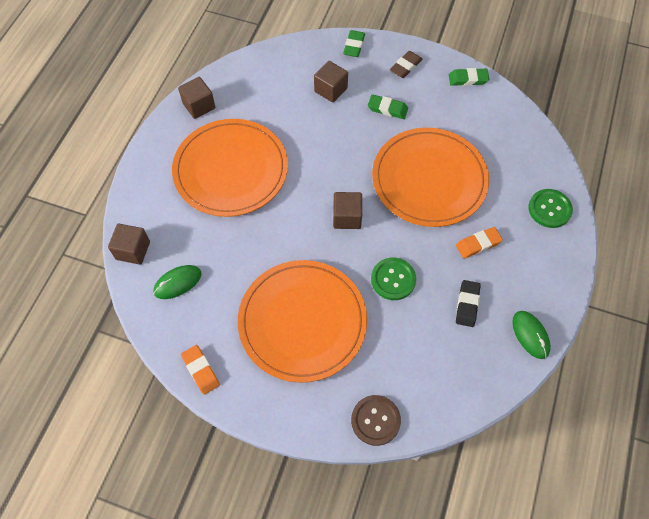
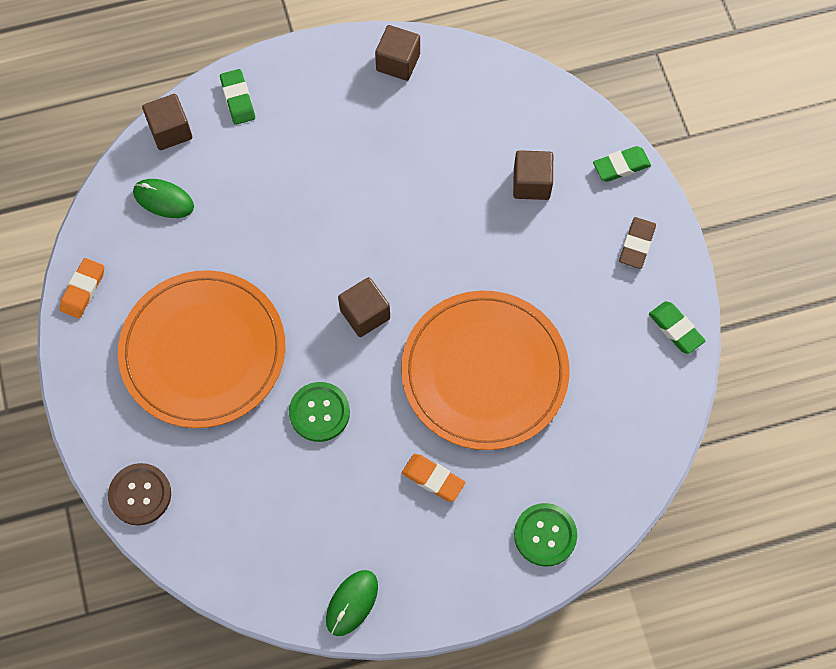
camera: 55 degrees right, 5 degrees up
(231, 170) = (337, 154): orange plate -> none
(387, 109) = (553, 264): green eraser -> green eraser (238, 99)
(405, 66) = (636, 245): brown eraser -> brown eraser turned 75 degrees counterclockwise
(467, 305) = (343, 511): black eraser -> none

